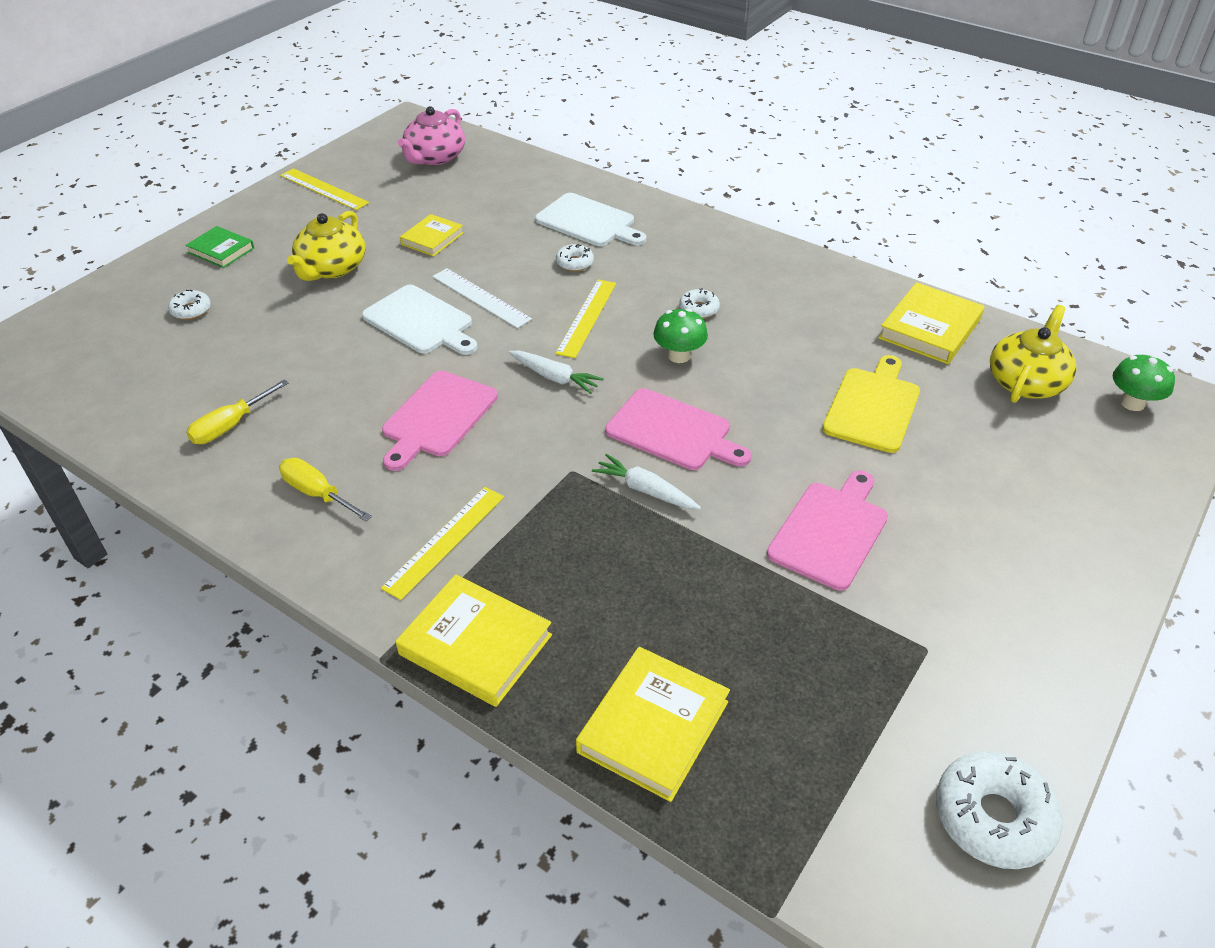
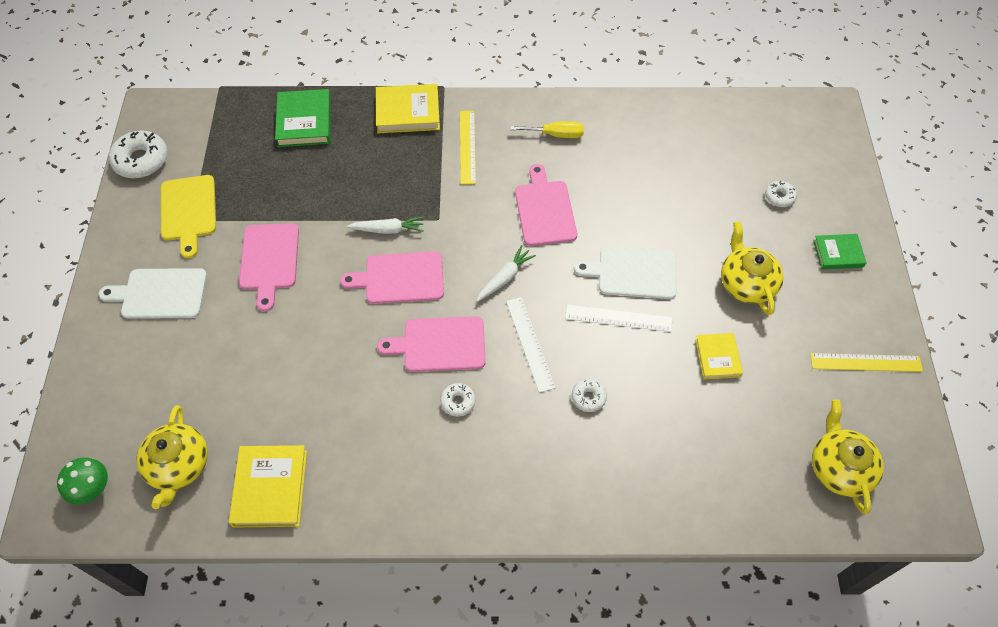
camera: 145 degrees right, 15 degrees up
(230, 426) = (647, 143): yellow screwdriver -> none
(434, 157) = (839, 467): pink teapot -> yellow teapot
(554, 377) = (505, 278): white carrot -> white carrot turned 135 degrees clockwise
(587, 317) = (530, 343): yellow ruler -> white ruler
(588, 222) = (623, 458): white cutting board -> white cutting board (160, 294)
(653, 726) = (304, 121): yellow book -> green book
(679, 356) = (440, 344): green mushroom -> pink cutting board
(873, 407) = (282, 374): yellow cutting board -> yellow cutting board (188, 211)

